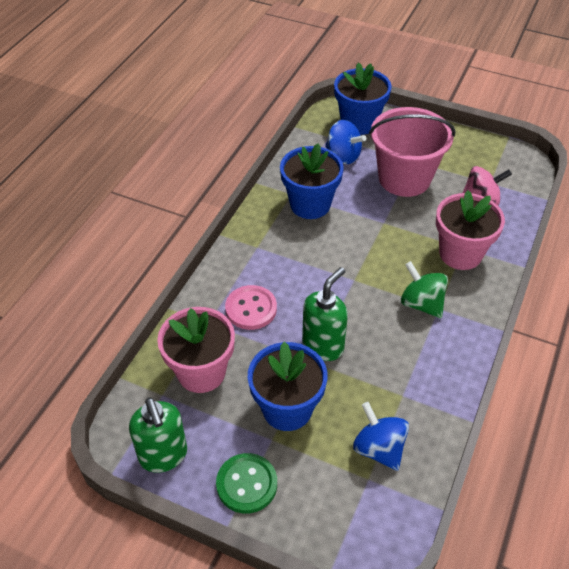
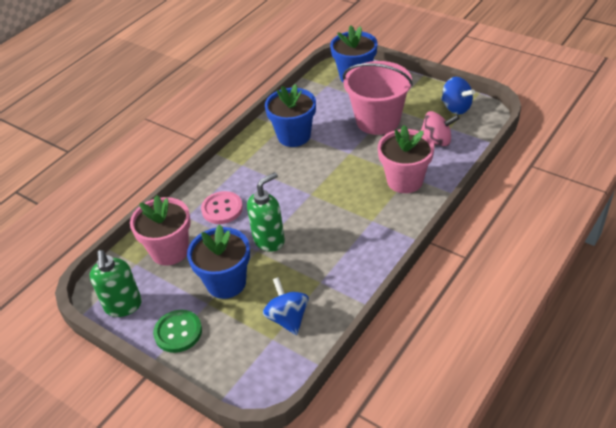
camera: 15 degrees right, 5 degrees down
(343, 156) = (333, 101): blue spinning top -> blue spinning top (456, 108)
(421, 303) = (359, 216): green spinning top -> none

